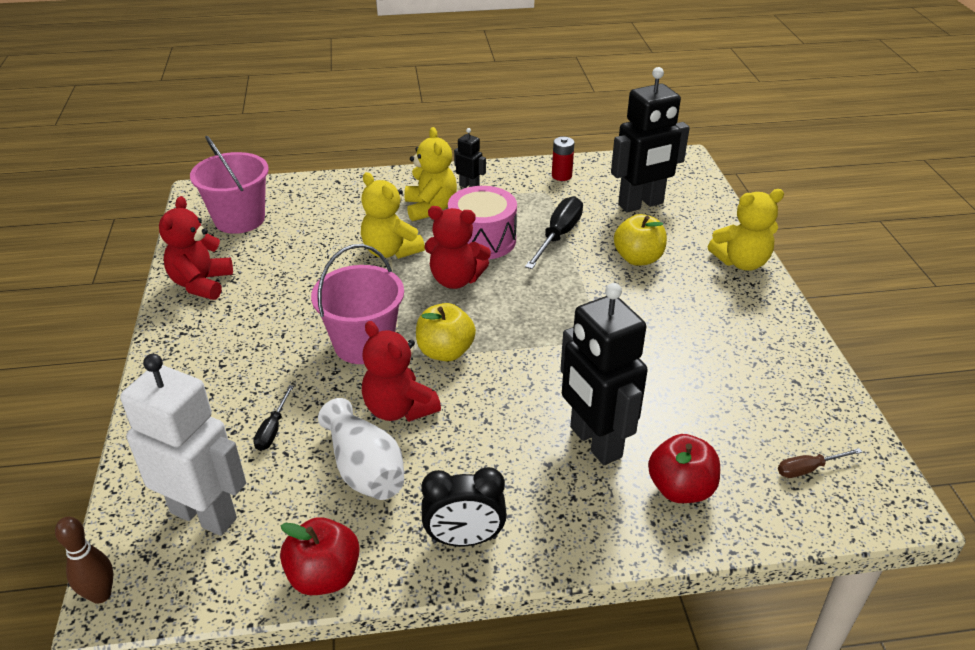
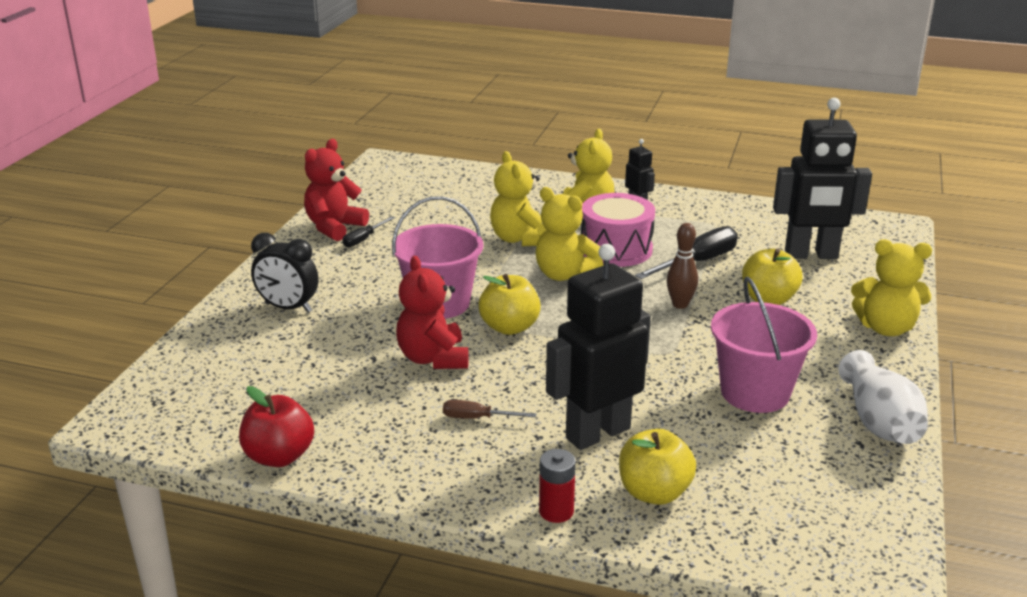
camera: 25 degrees right, 10 degrees down
(100, 594) = (105, 416): brown bowling pin -> brown bowling pin (680, 304)
(204, 515) = (217, 387): white robot -> none
(239, 219) = (402, 187): pink bucket -> pink bucket (755, 393)
(273, 429) = (315, 345): black screwdriver -> black screwdriver (364, 239)
(365, 469) = (370, 393): white vase -> white vase (879, 421)
(455, 280) = (564, 275): red teddy bear -> yellow teddy bear
(464, 539) = (416, 468): black clock -> black clock (288, 308)
(561, 176) = (743, 214): red battery -> red battery (556, 511)
(594, 442) = (597, 433): black robot -> black robot turned 60 degrees clockwise
(680, 489) = (654, 492): red apple -> yellow apple
(808, 469) = (808, 517): brown screwdriver -> brown screwdriver (477, 418)

